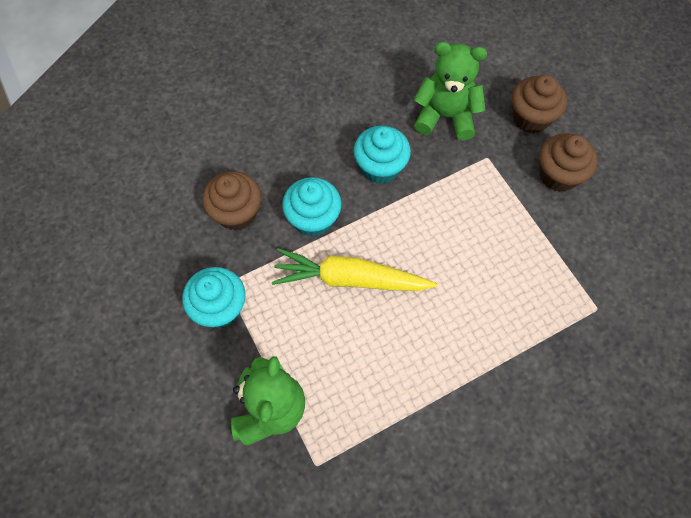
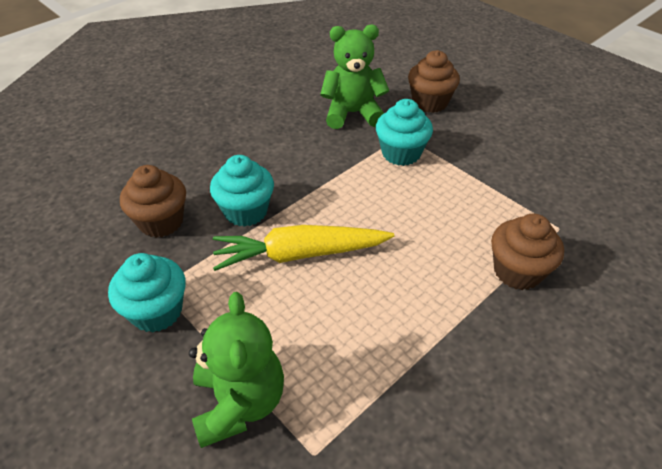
camera: 15 degrees left, 20 degrees down
(380, 167) = (303, 159): turquoise cupcake -> turquoise cupcake (401, 153)
(558, 175) = (472, 136): brown cupcake -> brown cupcake (517, 271)

